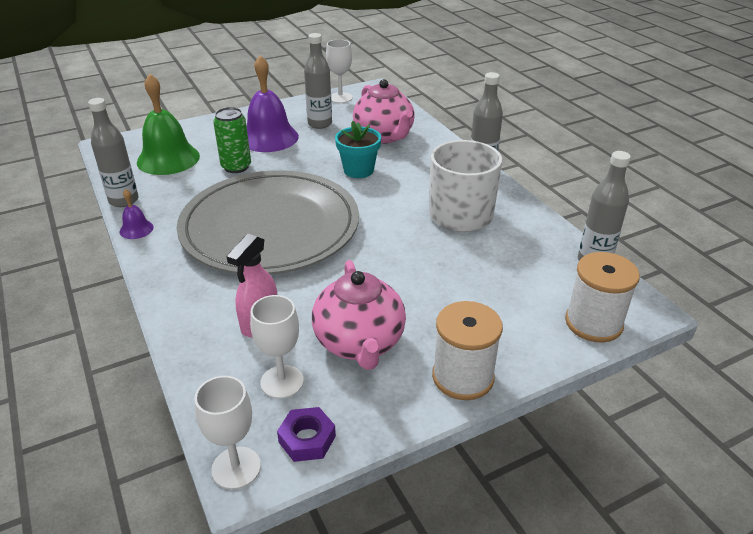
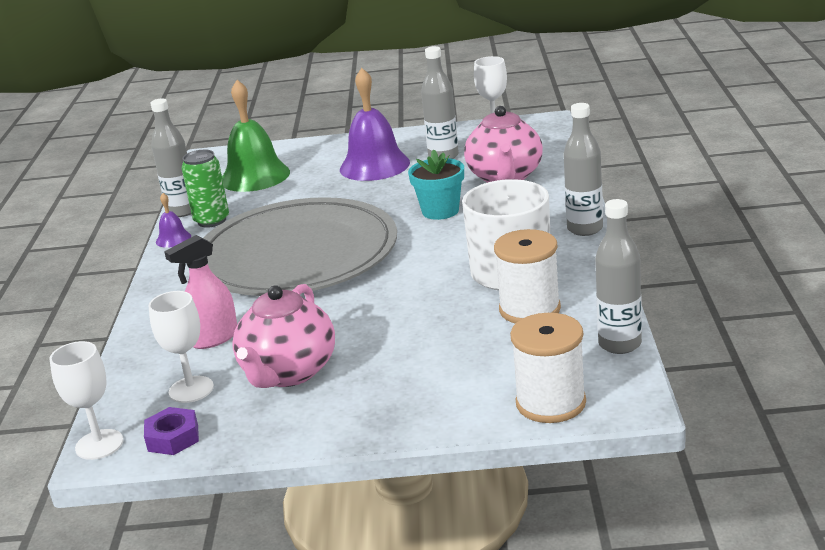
camera: 30 degrees right, 10 degrees down
(236, 167) = (314, 192): green can -> green can (212, 221)
(463, 377) = (359, 421): white spool -> white spool (529, 309)

